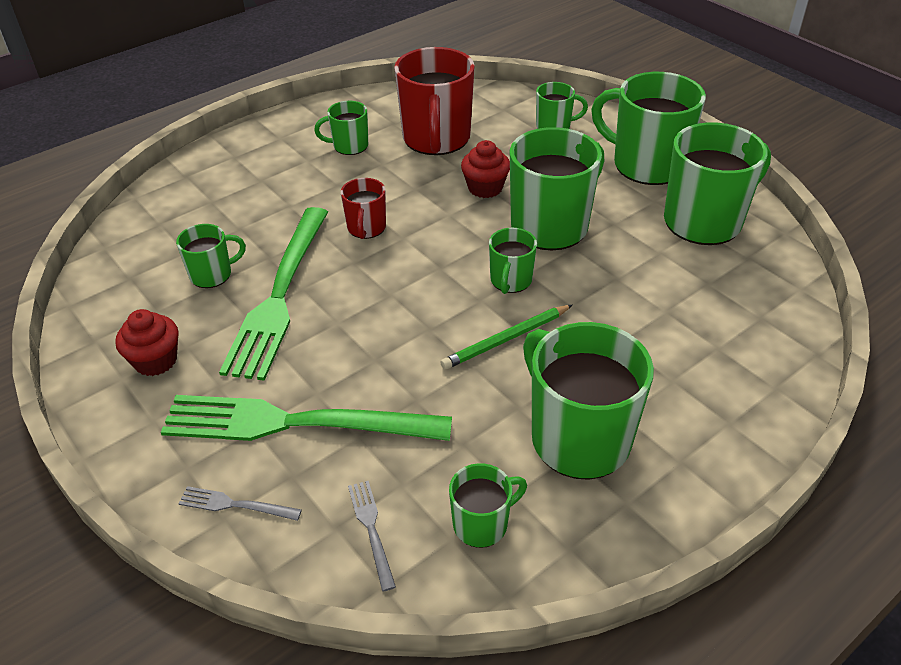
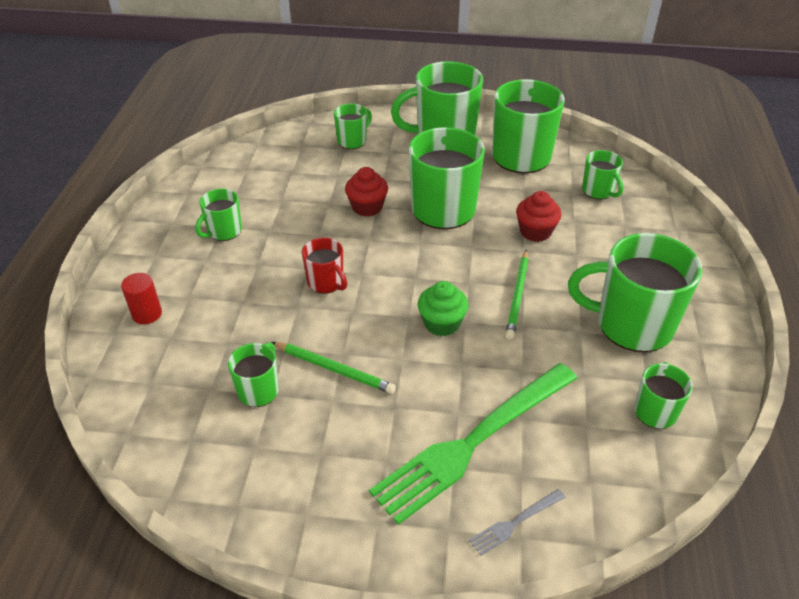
camera: 45 degrees left, 0 degrees up
(155, 360) = (312, 481): red cupcake -> red cupcake (535, 232)
(220, 176) = (147, 314): none -> red cylinder
(279, 295) = (334, 369): green fork -> green pencil
(371, 529) = (609, 465): grey fork -> none
(407, 317) = (441, 323): none -> green cupcake
(436, 139) = (284, 191): red mug -> none
(510, 281) = (469, 258): green mug -> green mug (598, 191)

